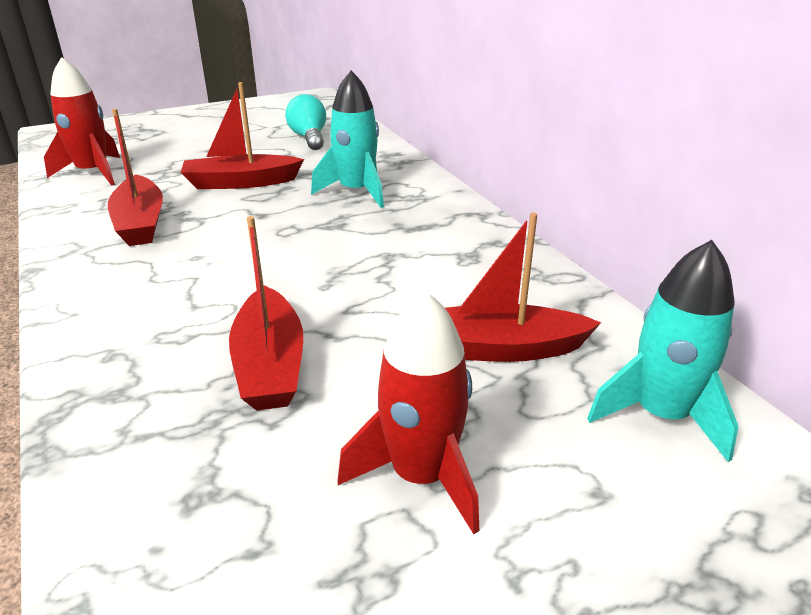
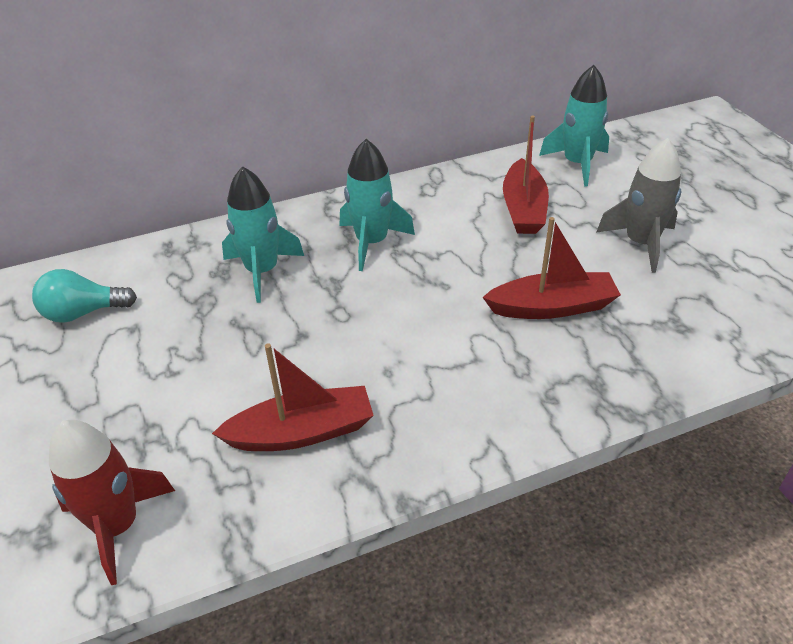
camera: 85 degrees left, 10 degrees up
(241, 182) = (209, 360): red boat -> none
(405, 240) = (372, 242): none -> turquoise rocket
(421, 476) = (641, 243): red rocket -> grey rocket

